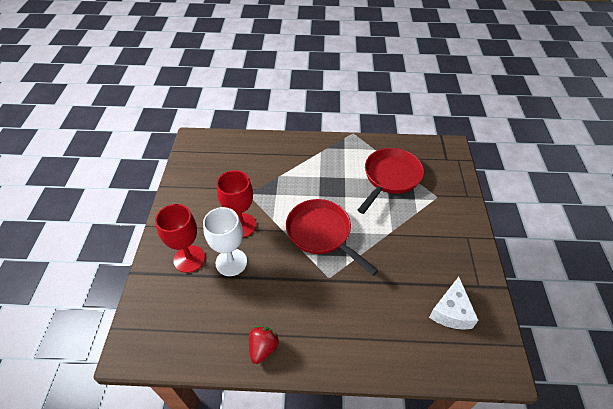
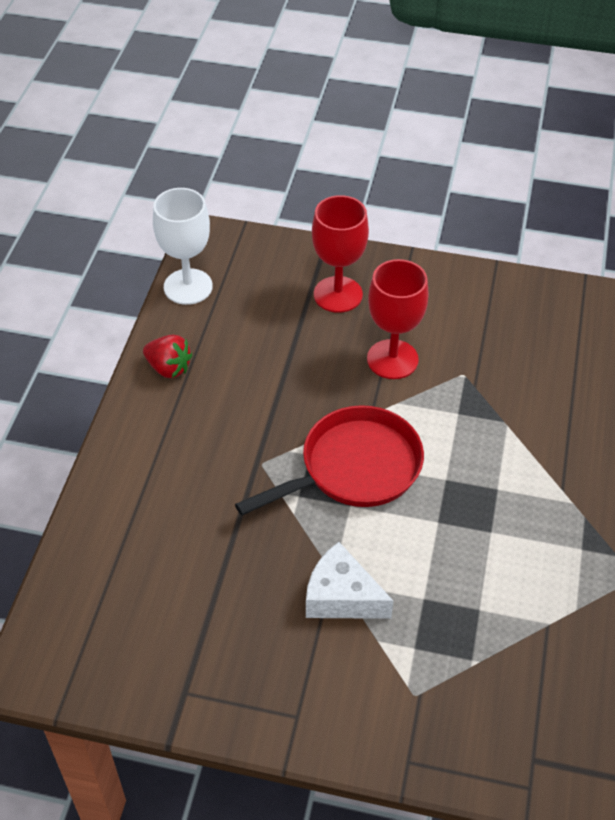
camera: 100 degrees right, 0 degrees up
(231, 262) = (320, 342): white goblet -> white goblet (188, 287)
(390, 177) = (482, 617): red pan -> none
(451, 312) = (149, 626): white cheese -> white cheese (341, 597)

